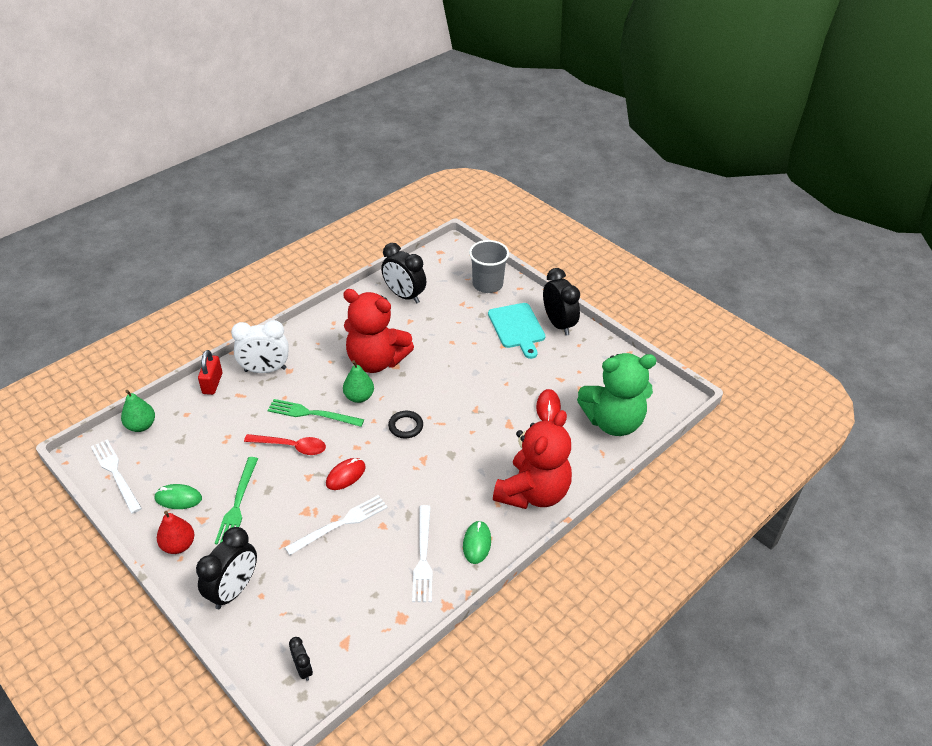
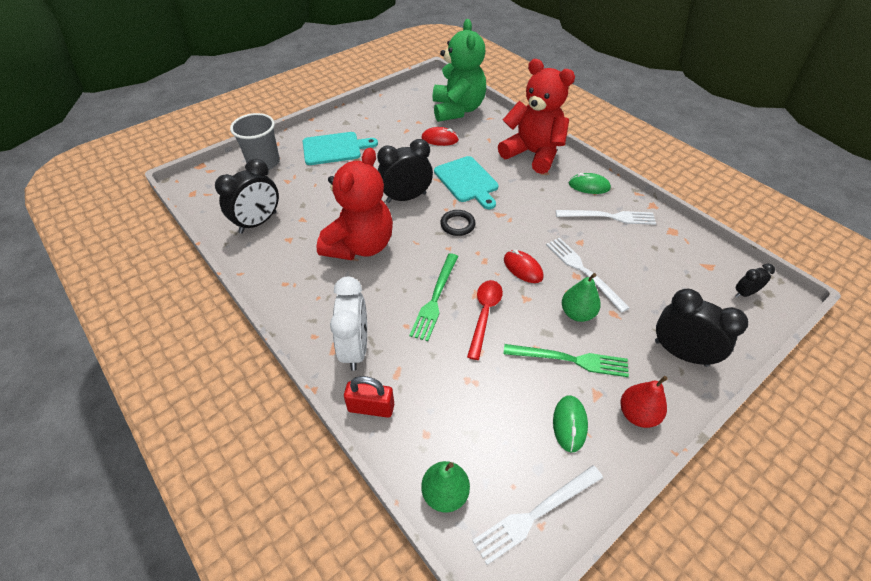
camera: 85 degrees left, 5 degrees up
(359, 397) = (413, 259): green pear -> green pear (577, 313)
(474, 433) = (467, 181): none -> turquoise cutting board
(558, 324) = (336, 125): black clock -> black clock (406, 198)

